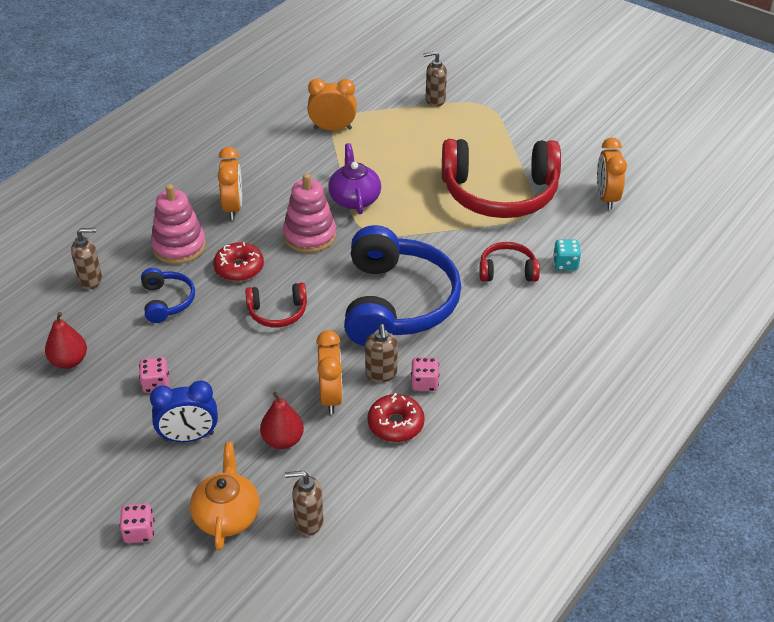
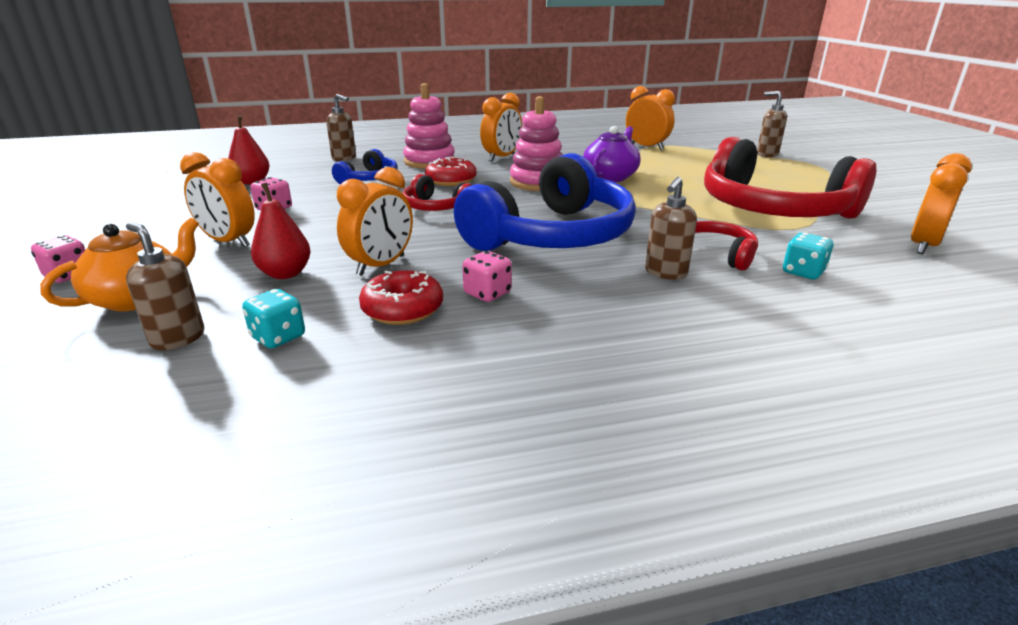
camera: 40 degrees right, 15 degrees down
(189, 437) = (228, 242): blue clock -> orange clock
(360, 485) = (278, 337): none -> turquoise dice
(381, 374) = (455, 270): brown soap dispenser -> brown soap dispenser (665, 273)

